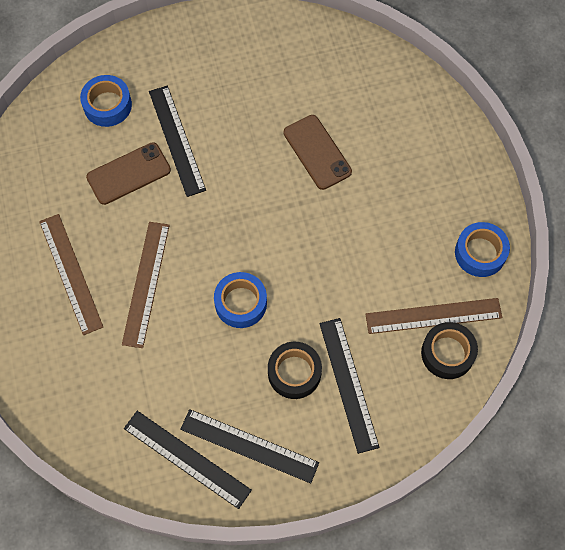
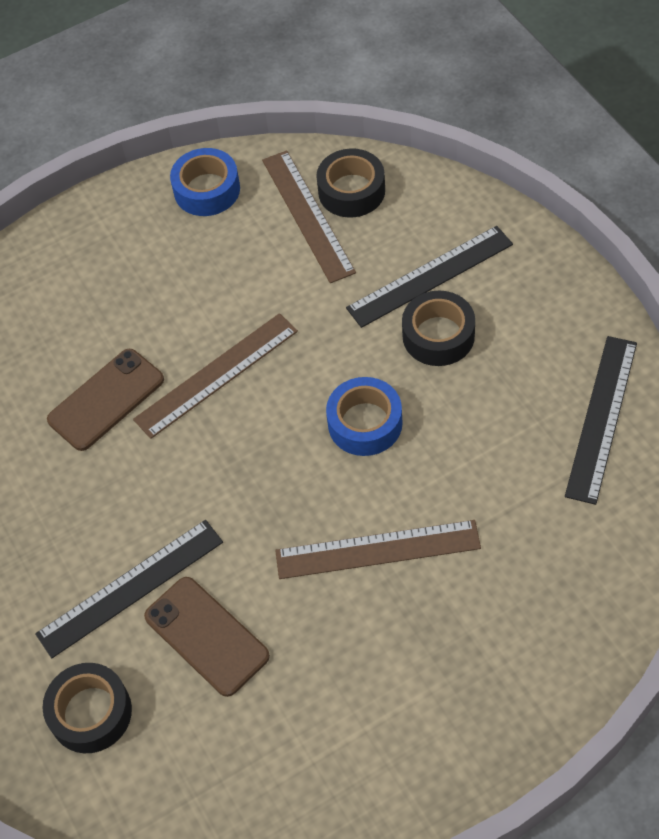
camera: 100 degrees left, 10 degrees down
(71, 273) = (397, 658): brown ruler -> brown ruler (216, 375)
(107, 105) = (90, 713): blue tape -> black tape
(249, 446) = (554, 355): black ruler -> none

